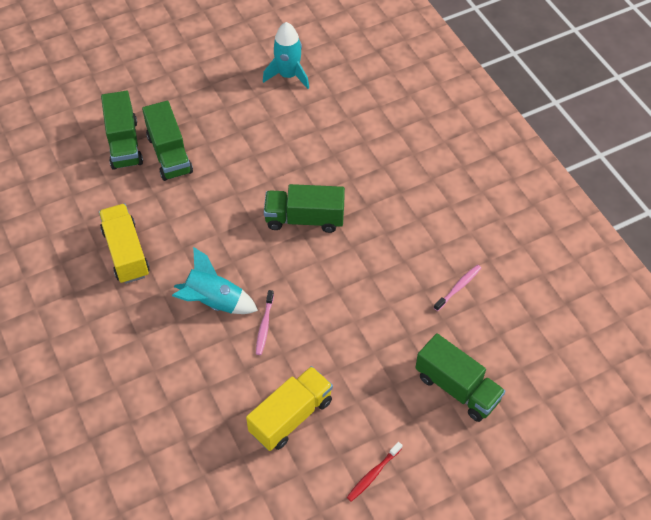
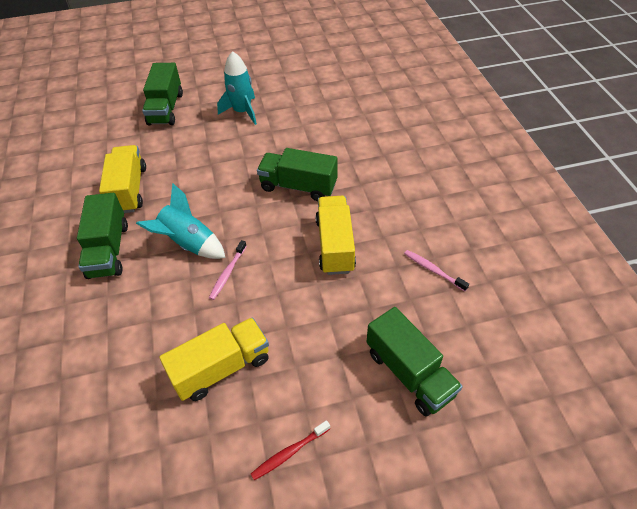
camera: 15 degrees right, 5 degrees down
(169, 154) = (199, 121): green truck -> green truck (109, 250)
(288, 75) = (321, 78): turquoise rocket -> turquoise rocket (242, 112)
(360, 278) = (335, 245): none -> yellow truck
(458, 287) = (433, 270): pink toothbrush -> pink toothbrush turned 105 degrees counterclockwise

